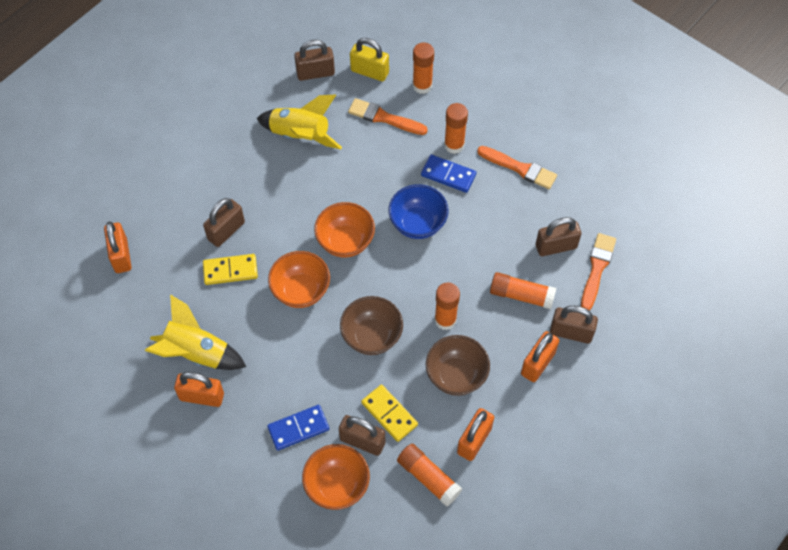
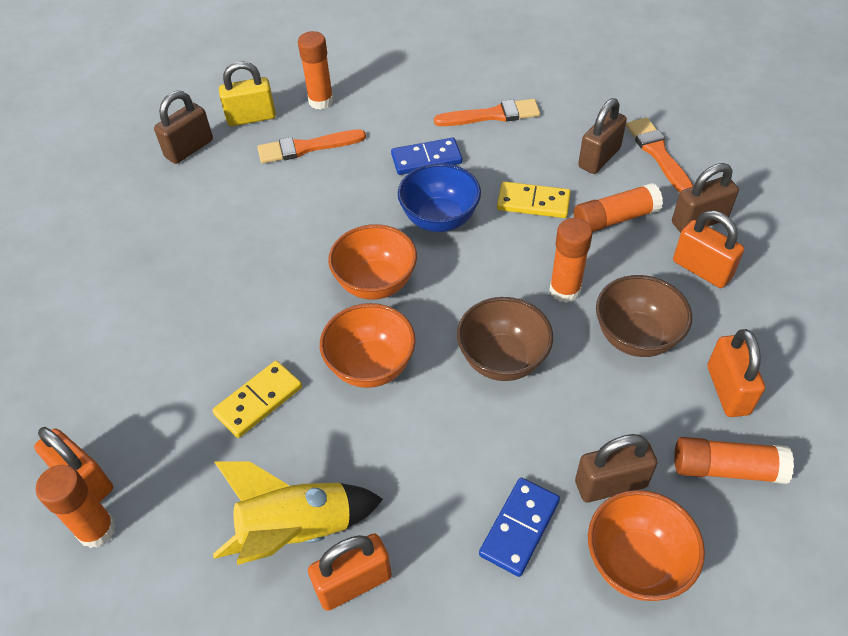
camera: 35 degrees left, 10 degrees down
(226, 231) = (214, 360): brown padlock -> none
(300, 136) = (224, 213): yellow rocket -> none
(389, 414) = (608, 429): yellow domino -> yellow domino (533, 203)
(454, 145) = (405, 131): orange glue stick -> orange glue stick (97, 530)
(538, 363) = (701, 269): orange padlock -> orange padlock turned 45 degrees counterclockwise

